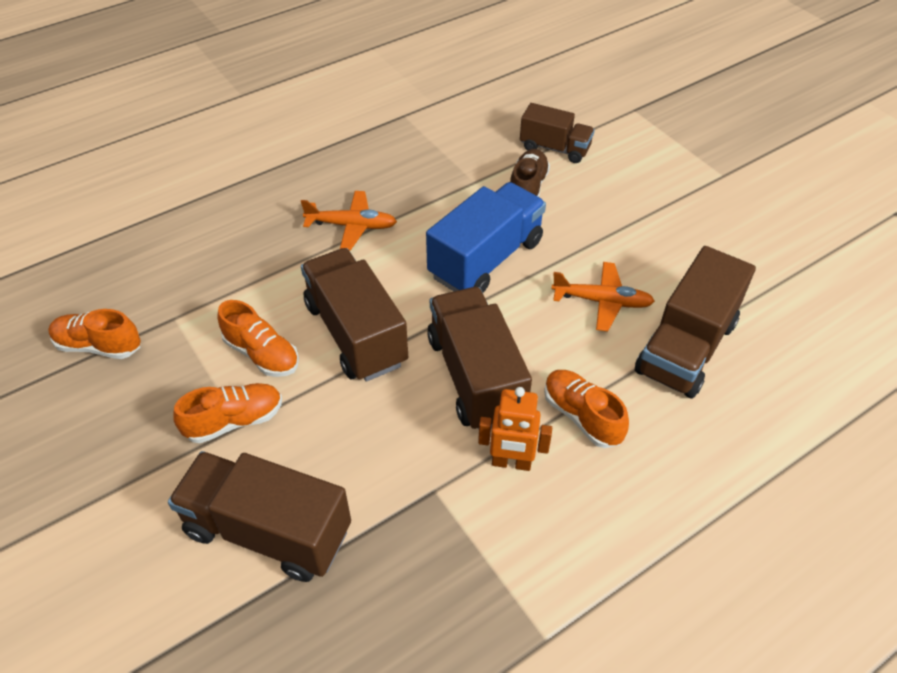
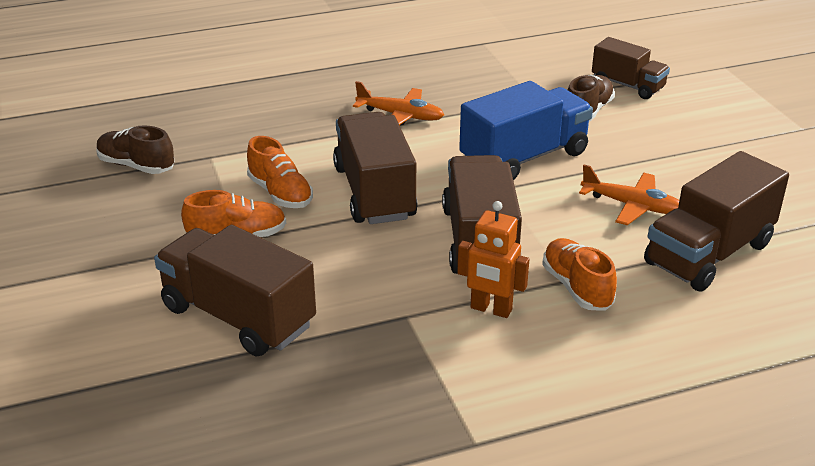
camera: 15 degrees right, 15 degrees down
(99, 346) = (136, 166): orange shoe -> brown shoe

